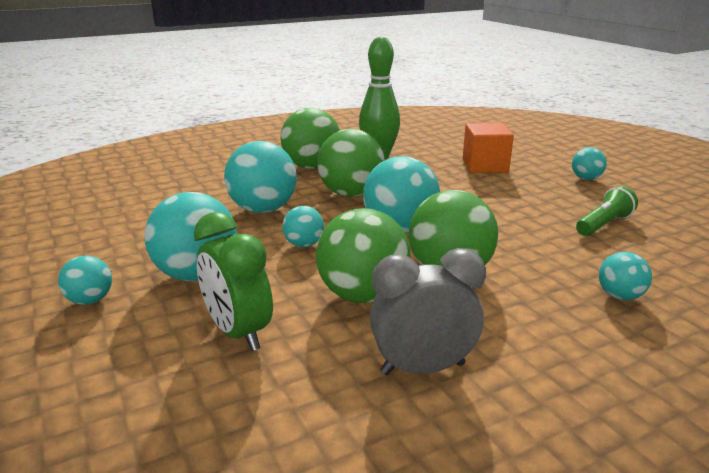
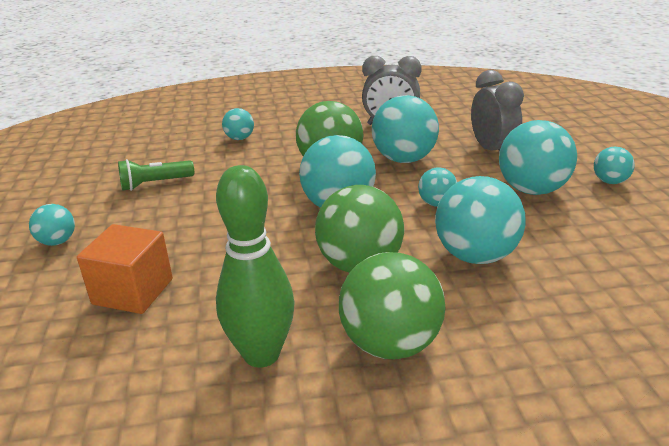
camera: 160 degrees left, 5 degrees up
(238, 332) = (491, 150): green clock -> grey clock
(363, 295) = (404, 159): green ball -> turquoise ball

